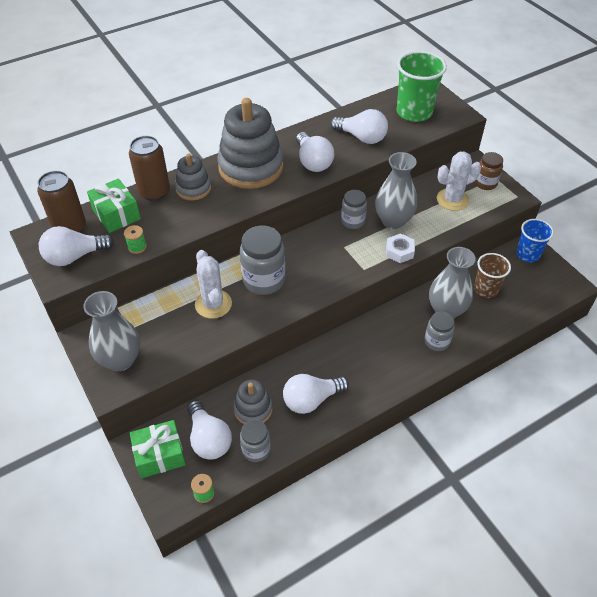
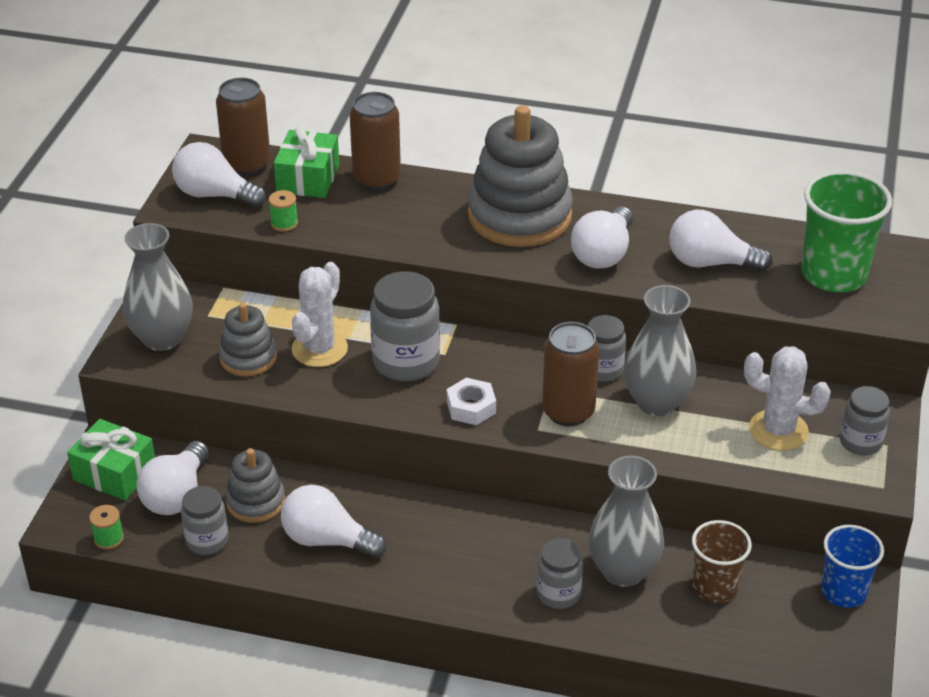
camera: 45 degrees right, 10 degrees down
(193, 188) = (423, 200): grey stacking toy -> grey stacking toy (248, 358)
(361, 137) = (710, 263): white light bulb -> white light bulb turned 120 degrees clockwise
(365, 251) = (568, 411): none -> brown can
(399, 251) = (612, 440): white nut -> white nut (471, 407)
(485, 183) = (860, 442): brown jar -> grey jar

